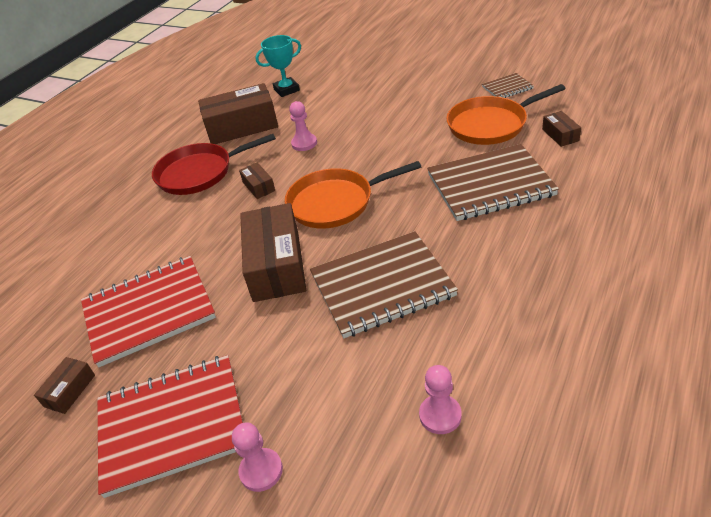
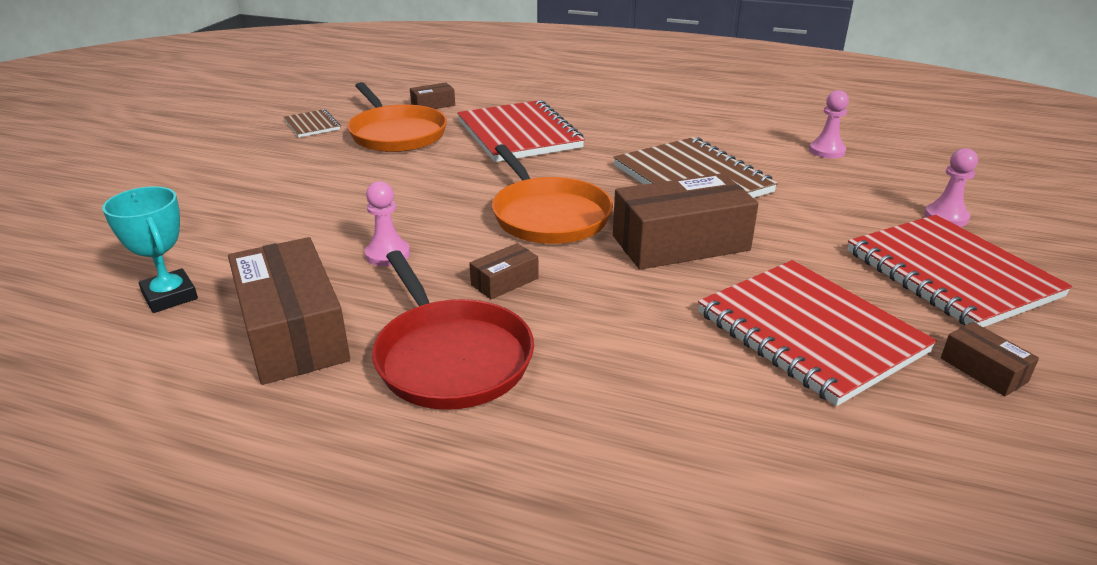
camera: 105 degrees left, 10 degrees down
(70, 391) = (983, 370): brown box -> brown box turned 45 degrees clockwise
(490, 185) = (519, 134): brown notebook -> red notebook

